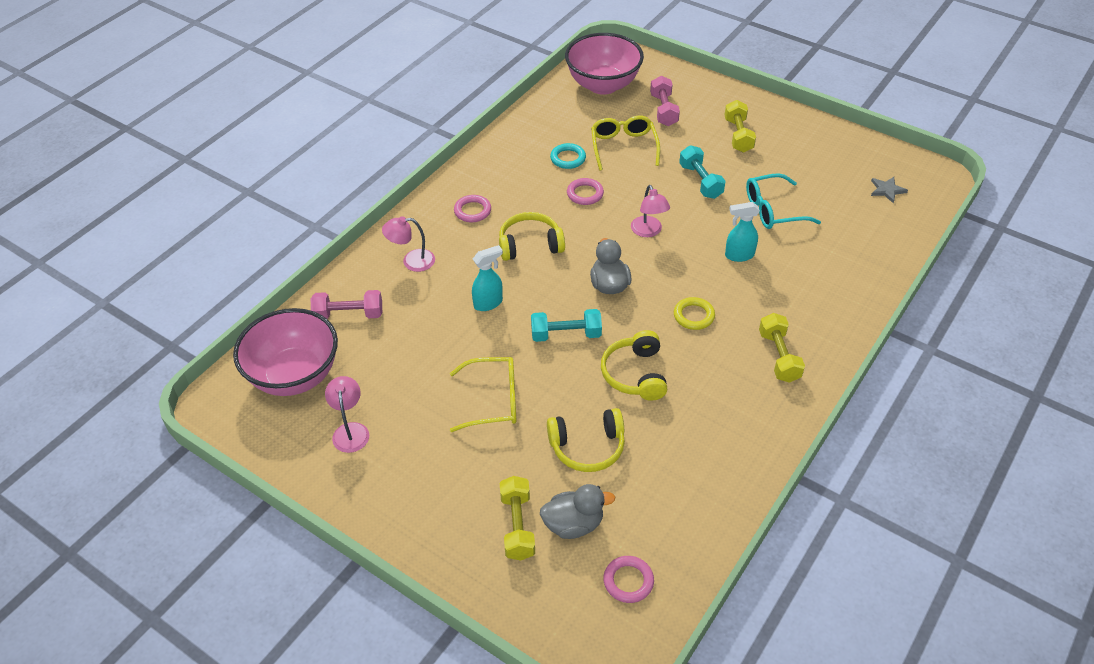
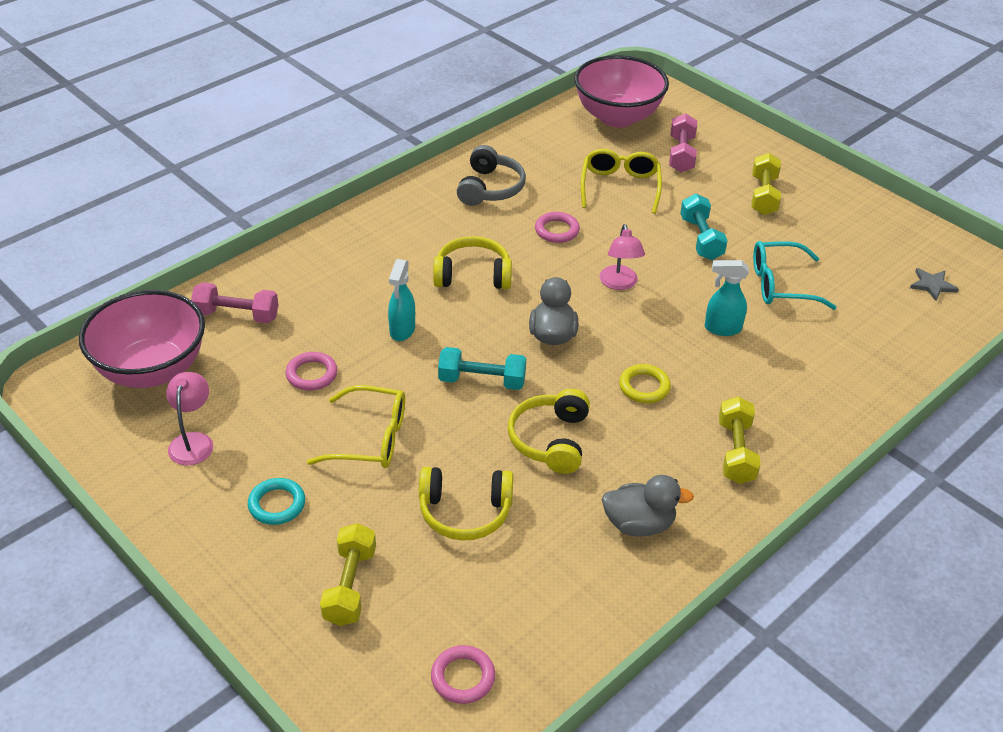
camera: 10 degrees right, 5 degrees down
(411, 261) = (329, 270): pink lamp -> none
(472, 211) = (418, 228): pink ring -> pink ring (311, 374)
(488, 303) = (402, 330): turquoise spray bottle -> turquoise spray bottle turned 120 degrees clockwise
(520, 166) = (490, 188): none -> grey headphones
(568, 158) = (549, 189): turquoise ring -> turquoise ring (277, 504)
(573, 524) = (418, 597): grey duck -> grey duck (639, 524)

